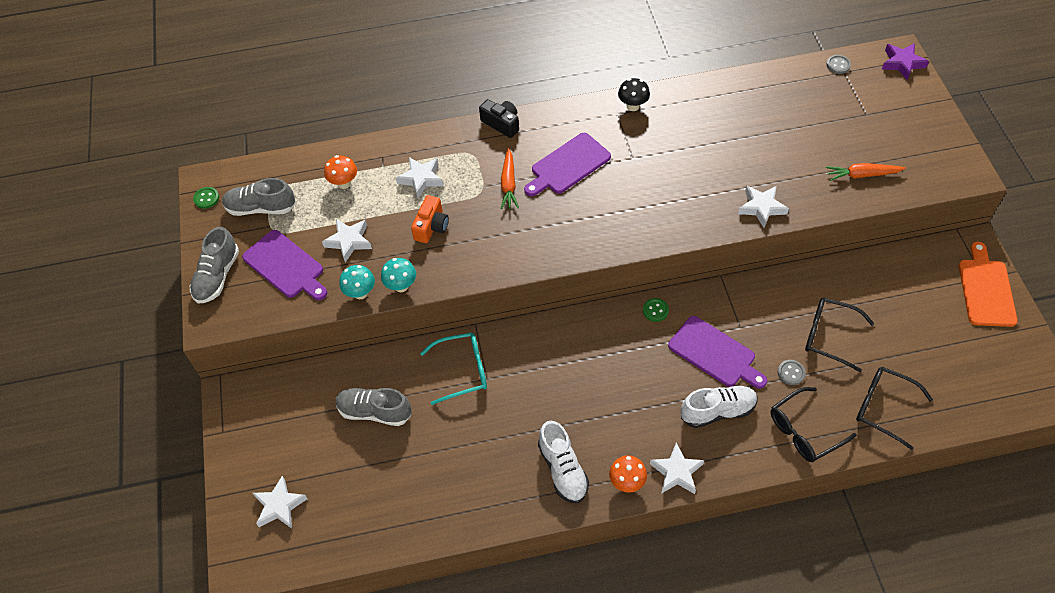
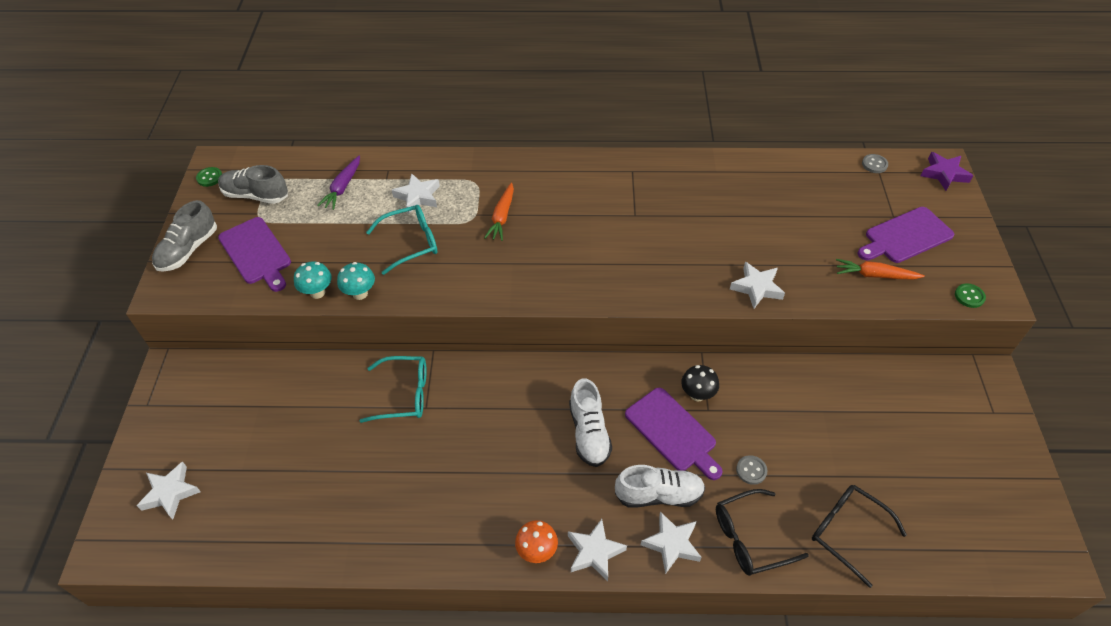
camera: 10 degrees right, 5 degrees down
(344, 183) = (342, 187): orange mushroom -> purple carrot
(349, 241) = (326, 241): white star -> white star (672, 544)
(374, 412) = (301, 417): grey shoe -> none
(431, 226) = (411, 243): orange camera -> turquoise glasses
(501, 124) = (514, 160): black camera -> none
(563, 469) = (473, 521): white shoe -> white shoe (589, 433)
(568, 165) = (567, 210): purple cutting board -> purple cutting board (906, 236)
(633, 106) = (650, 167): black mushroom -> black mushroom (697, 394)
(655, 310) = (622, 374): green button -> green button (969, 296)
(829, 336) = (803, 439): black glasses -> none
(986, 289) = (993, 426): orange cutting board -> none

